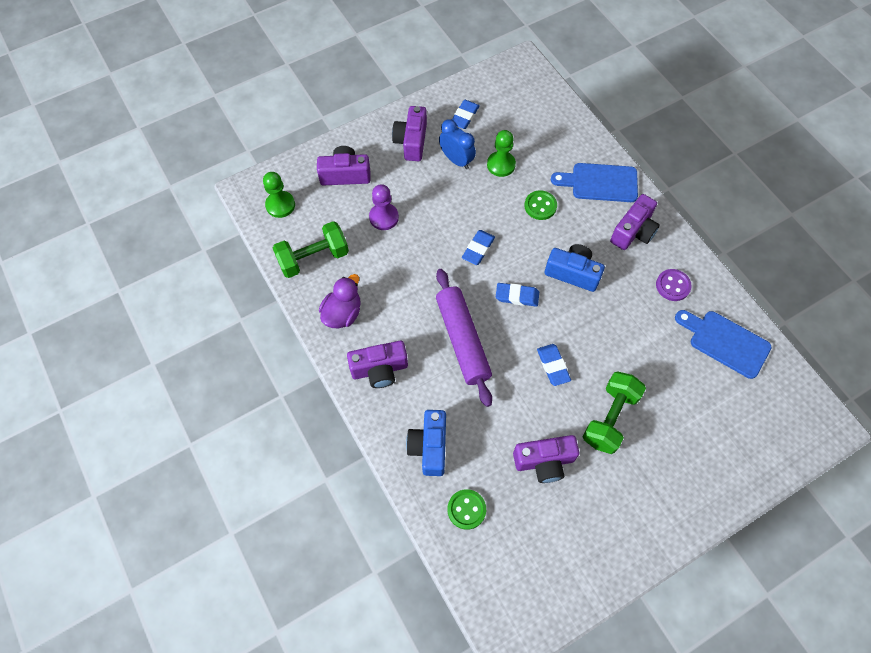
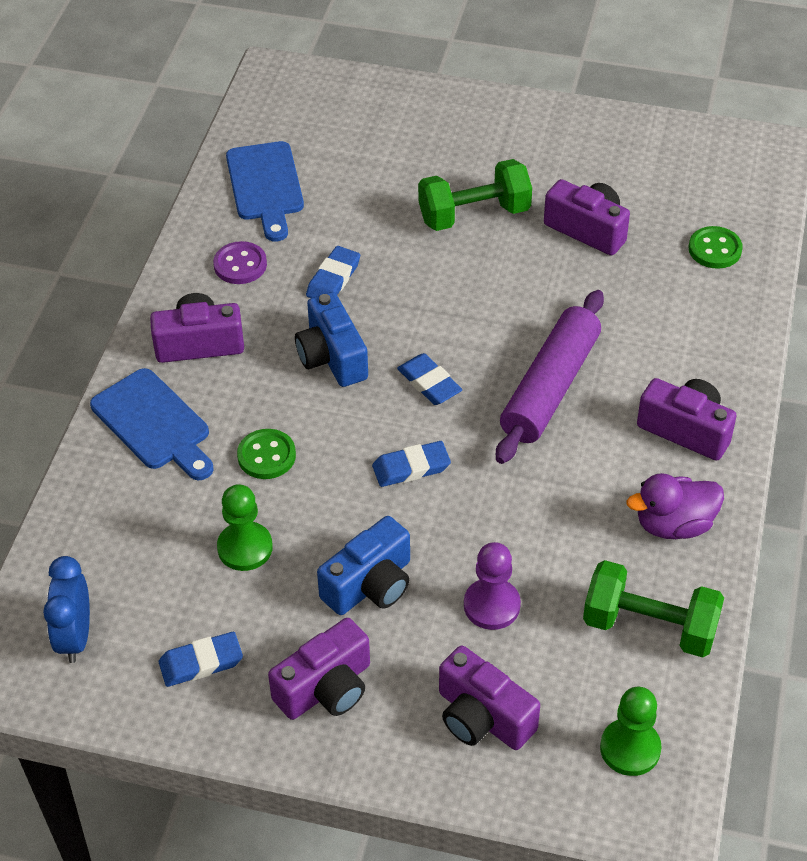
camera: 135 degrees left, 15 degrees down
(429, 447) = (701, 321): blue camera -> blue camera (370, 585)
(456, 160) = (296, 605): blue clock -> blue clock (75, 637)
(553, 366) = (475, 293): blue eraser -> blue eraser (333, 279)

